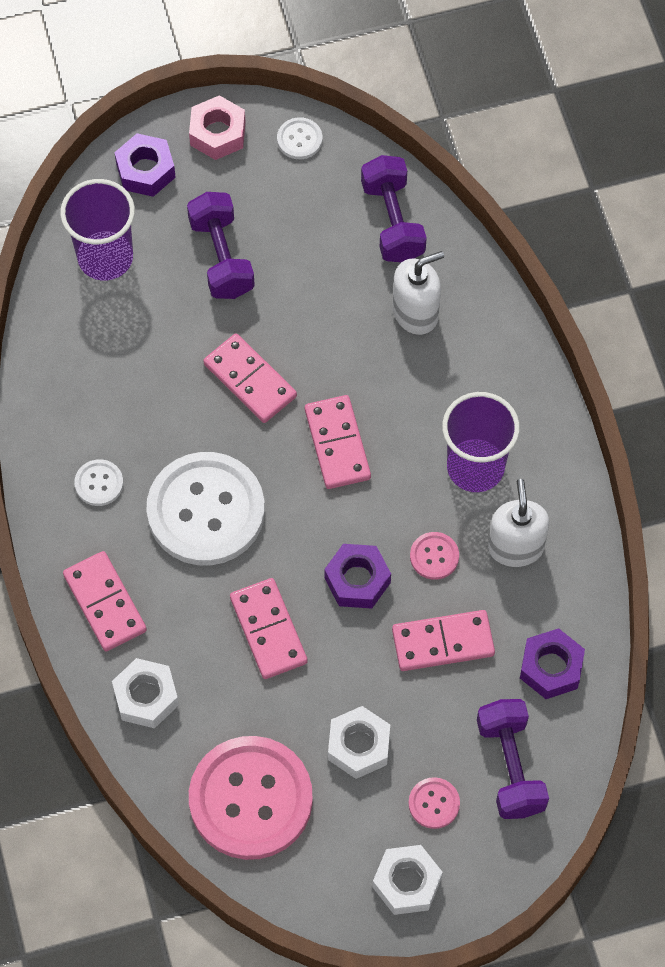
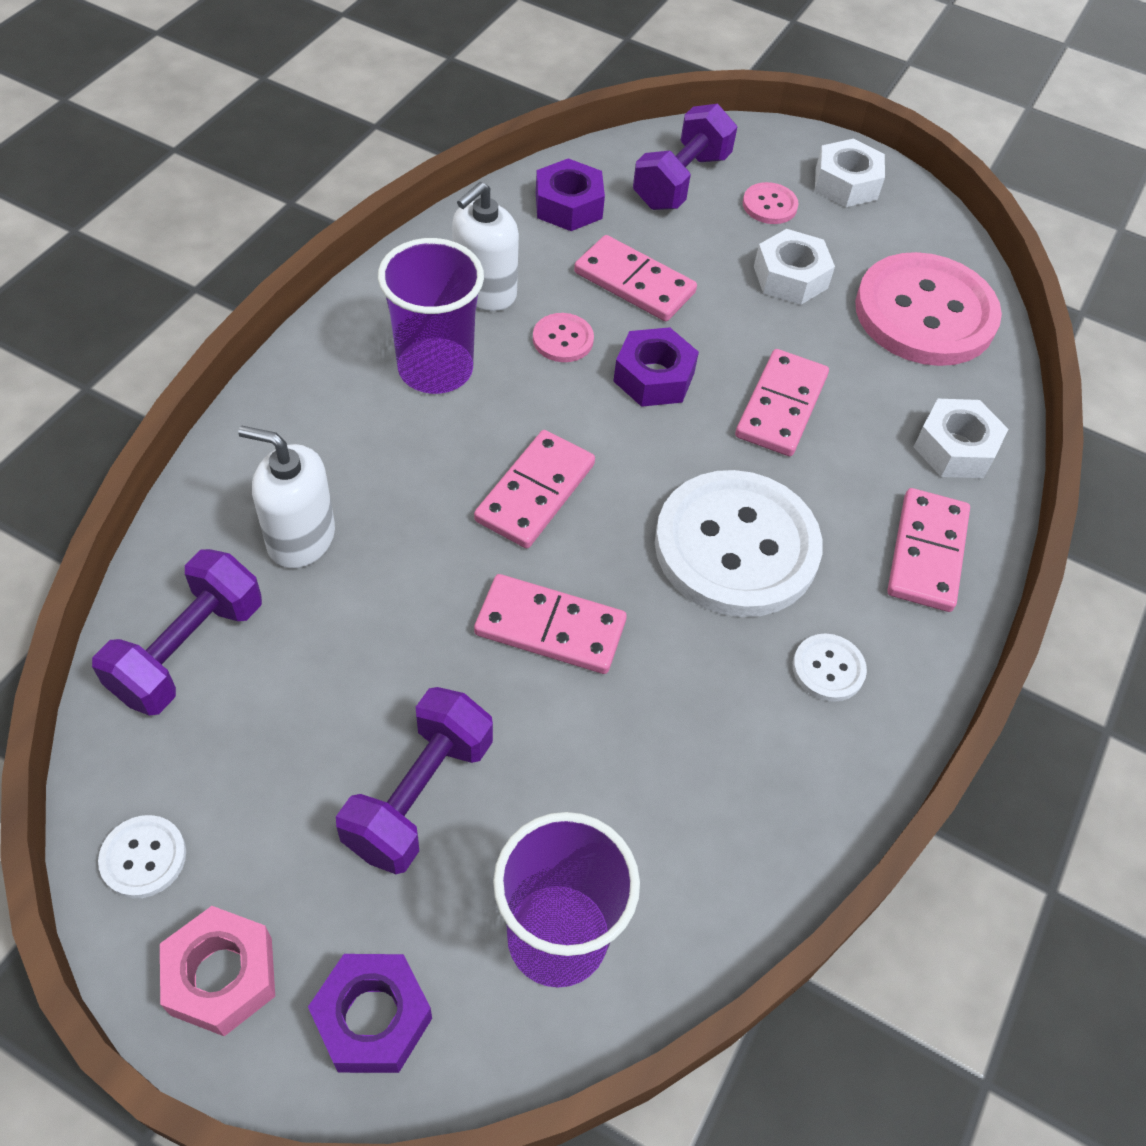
camera: 140 degrees left, 10 degrees down
(250, 380) = (550, 627): pink domino -> pink domino turned 75 degrees counterclockwise

